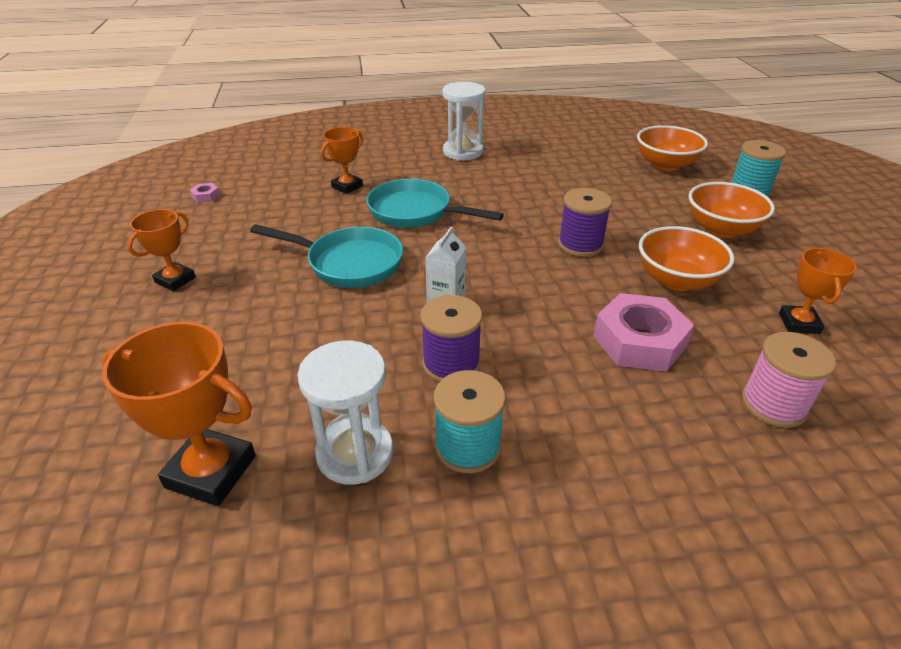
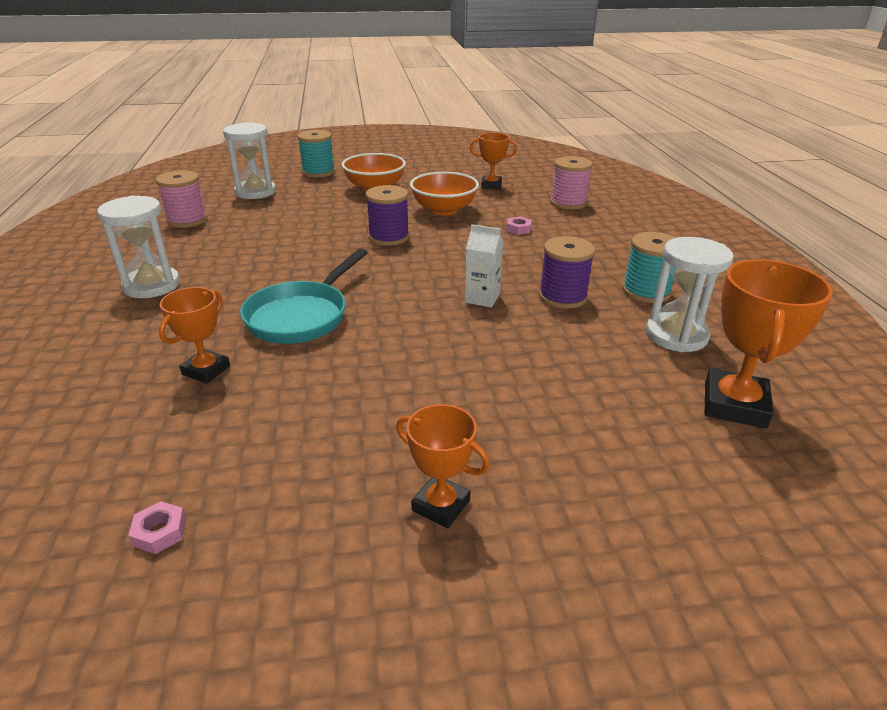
camera: 90 degrees left, 5 degrees down
(347, 186) = (206, 370): orange trophy -> orange trophy turned 75 degrees clockwise
(349, 263) = (408, 355): turquoise pan -> none
(583, 146) = (187, 220): none -> pink spool
(639, 341) = (518, 229): pink nut -> pink nut, size x0.41
(665, 165) = (255, 192): orange bowl -> white hourglass

